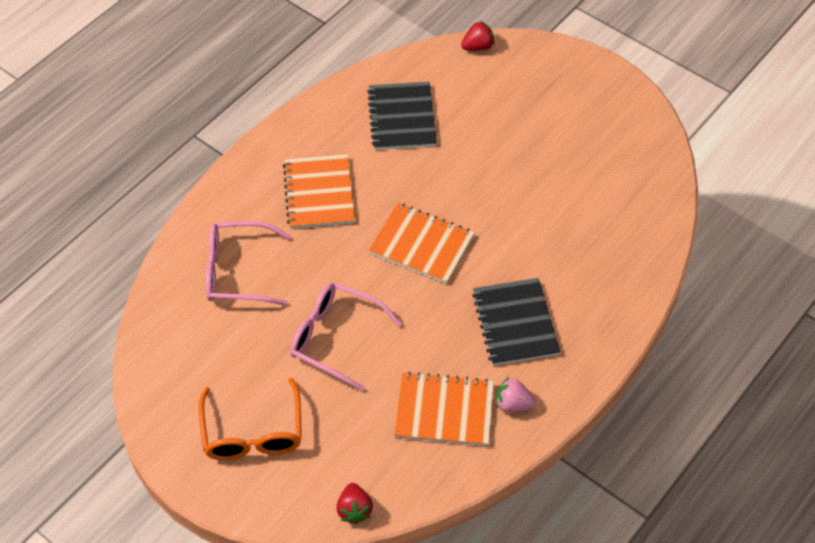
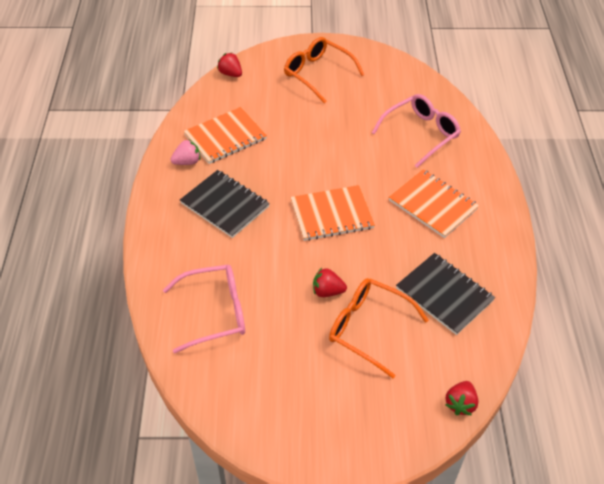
camera: 140 degrees right, 5 degrees down
(335, 338) = (325, 135): pink glasses -> pink glasses (215, 312)
(491, 132) = (368, 328): none -> orange glasses
(495, 180) = (327, 291): none -> red strawberry

